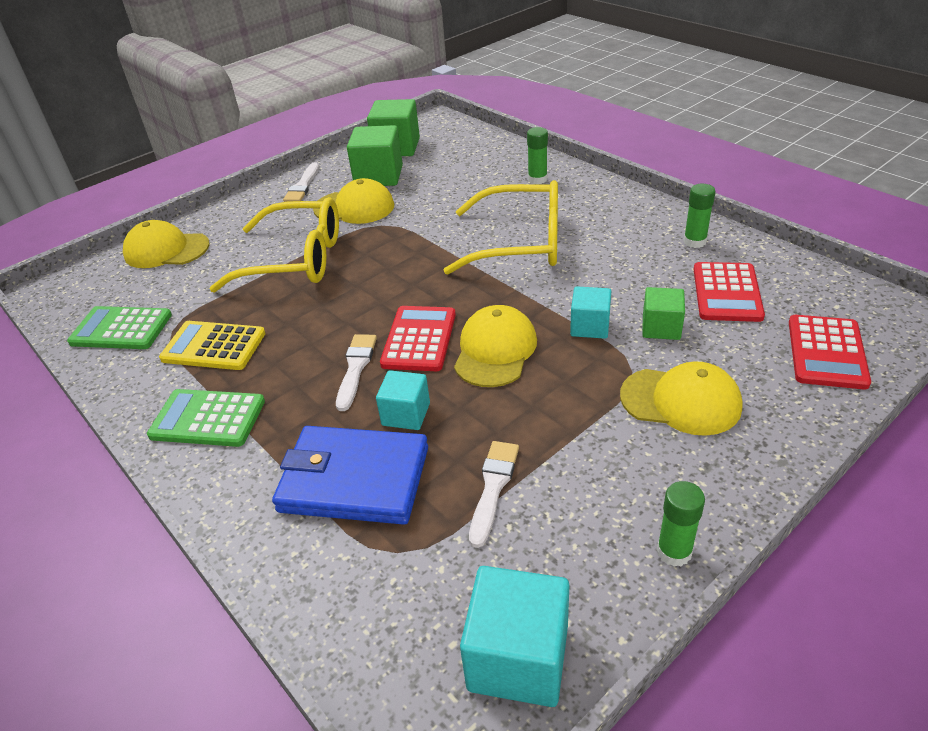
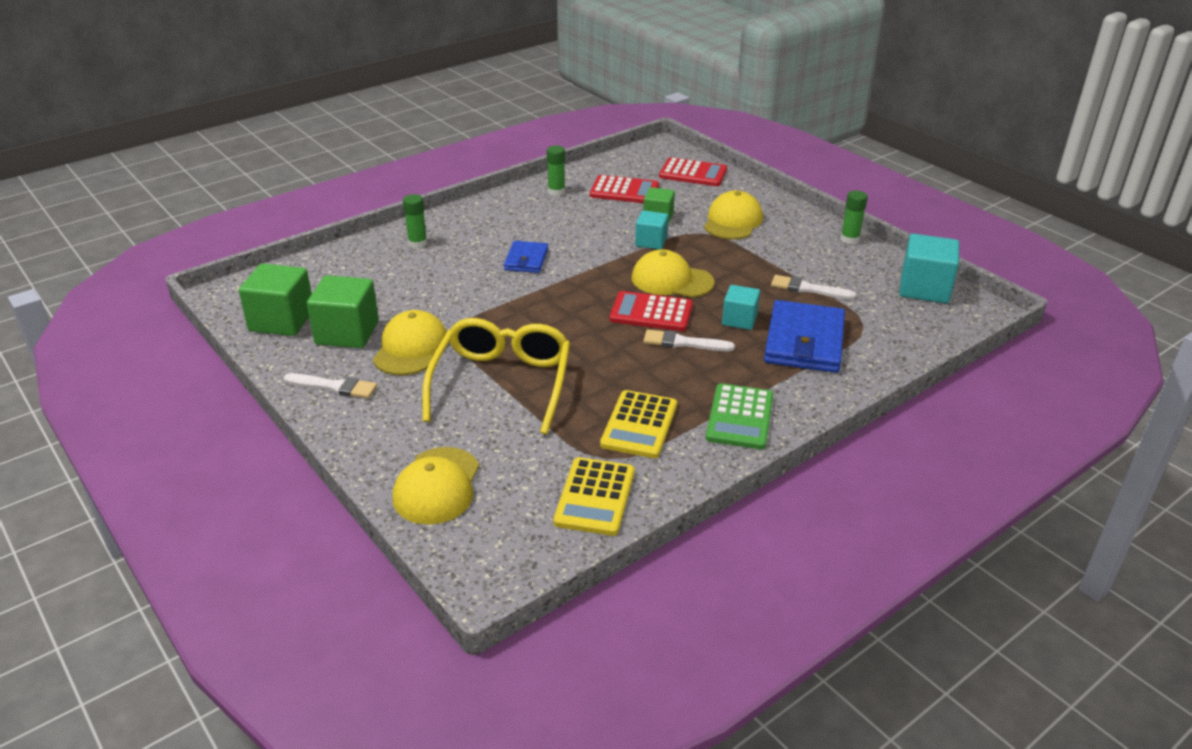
camera: 90 degrees left, 5 degrees down
(121, 329) = (595, 497): green calculator -> yellow calculator
(520, 243) = (526, 260): yellow glasses -> blue wallet

